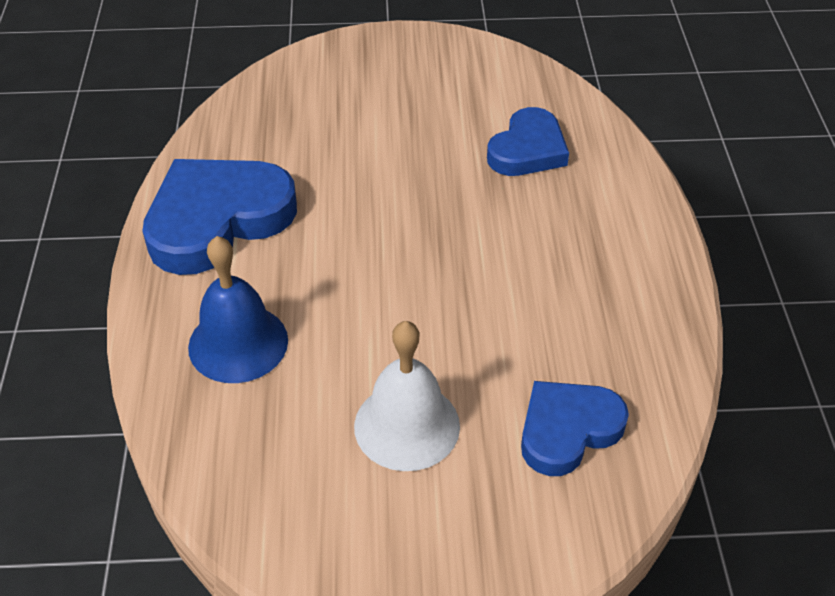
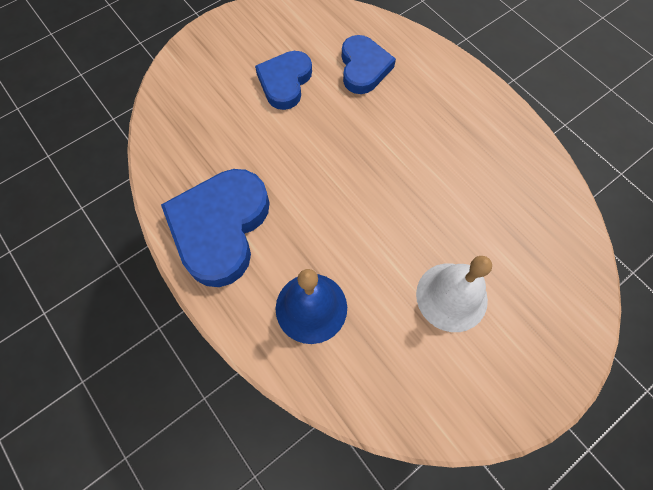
camera: 35 degrees left, 20 degrees up
(568, 430) = (532, 242): blue heart -> blue heart (285, 82)

